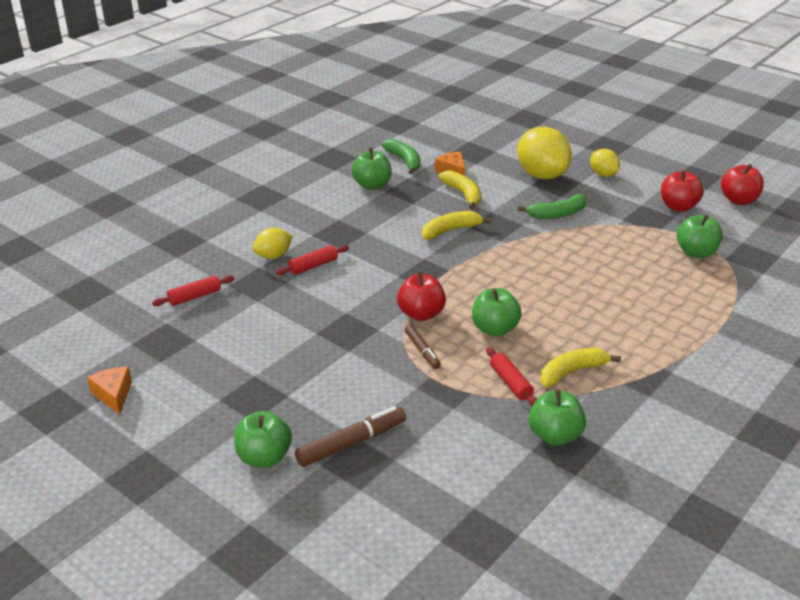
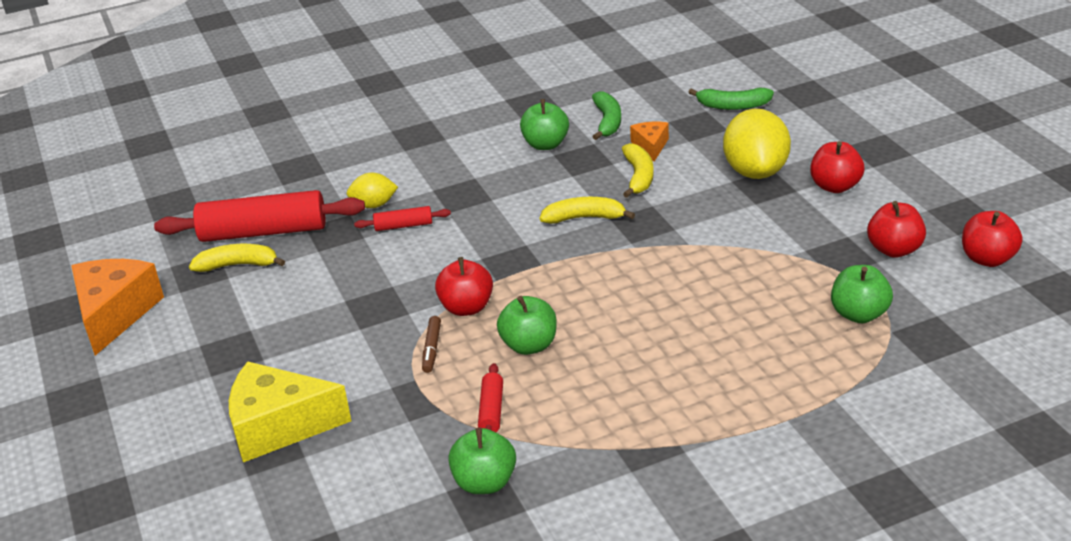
camera: 30 degrees right, 0 degrees up
(113, 395) = (115, 314): orange cheese -> orange cheese, size x1.97
(195, 297) = (263, 232): red rolling pin -> red rolling pin, size x2.17
(264, 457) = (190, 415): green apple -> none
(351, 443) = (279, 426): brown marker -> yellow cheese
(557, 214) = (728, 225): green banana -> green banana (733, 106)
(572, 372) = (569, 418): yellow banana -> yellow banana (238, 265)
(603, 174) = (835, 186): yellow lemon -> red apple

